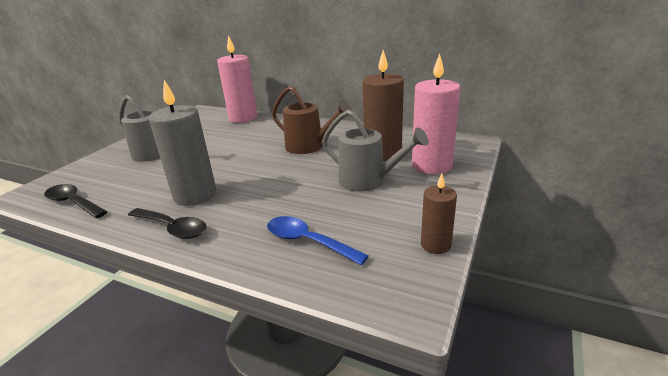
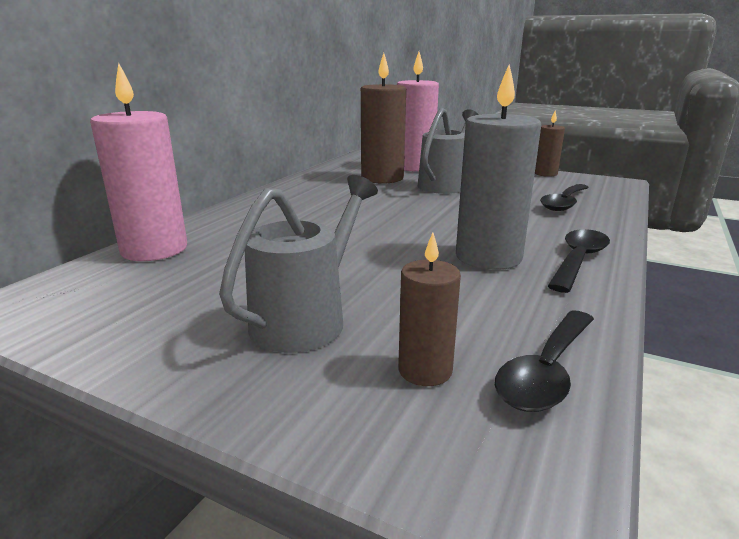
camera: 90 degrees left, 5 degrees down
(98, 178) = (425, 370): none -> brown candle
(308, 241) = (564, 203): blue spoon -> black spoon
(310, 147) = (343, 204): brown watering can -> none

